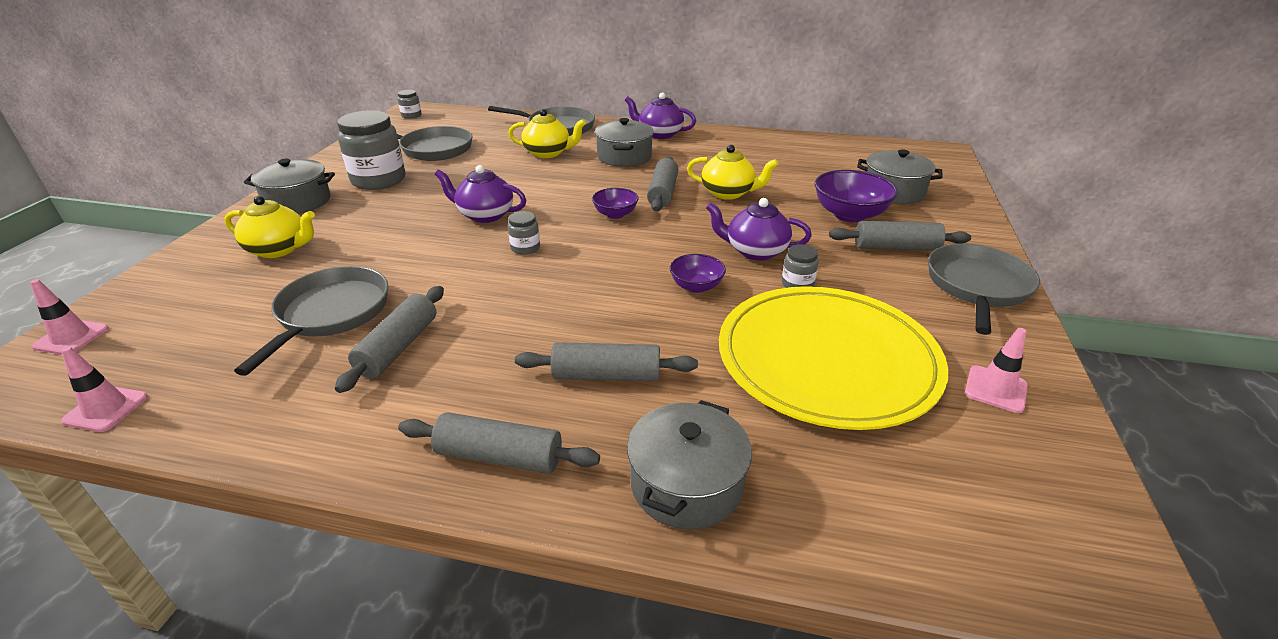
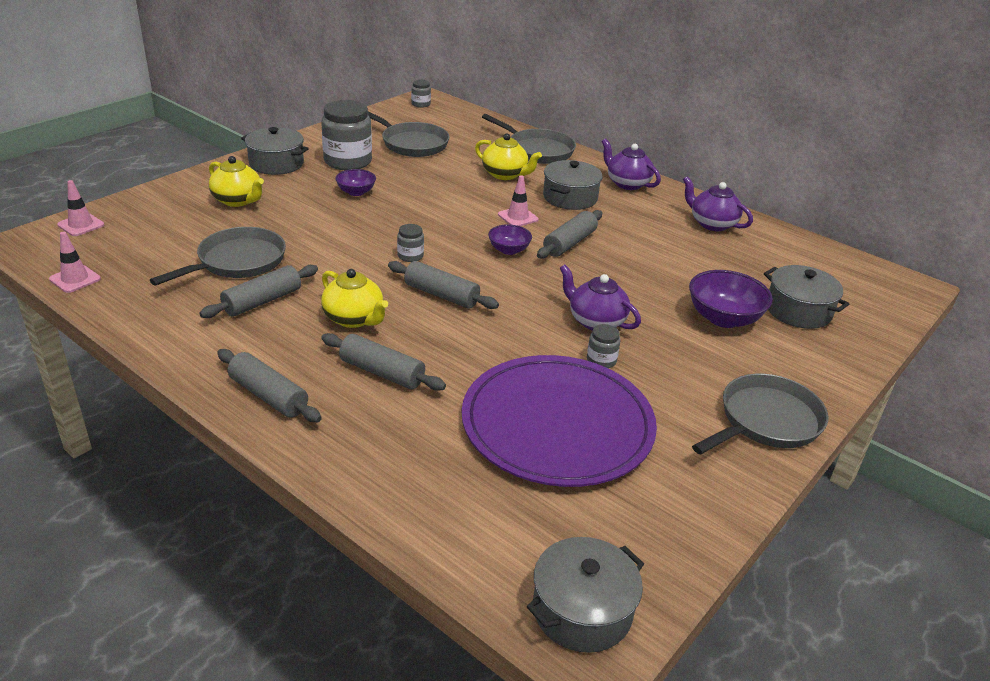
camera: 25 degrees right, 0 degrees up
(485, 215) = (403, 218): purple teapot -> purple teapot (712, 224)
(686, 484) = (368, 460): grey pot -> grey pot (582, 611)
(696, 286) = (514, 333): purple bowl -> purple bowl (356, 192)
(728, 193) = (630, 261): yellow teapot -> yellow teapot (354, 319)
(827, 360) = (557, 425): yellow plate -> purple plate
(896, 247) = (731, 362): grey rolling pin -> grey rolling pin (441, 295)
(995, 389) = (671, 499): pink traffic cone -> pink traffic cone (518, 217)

